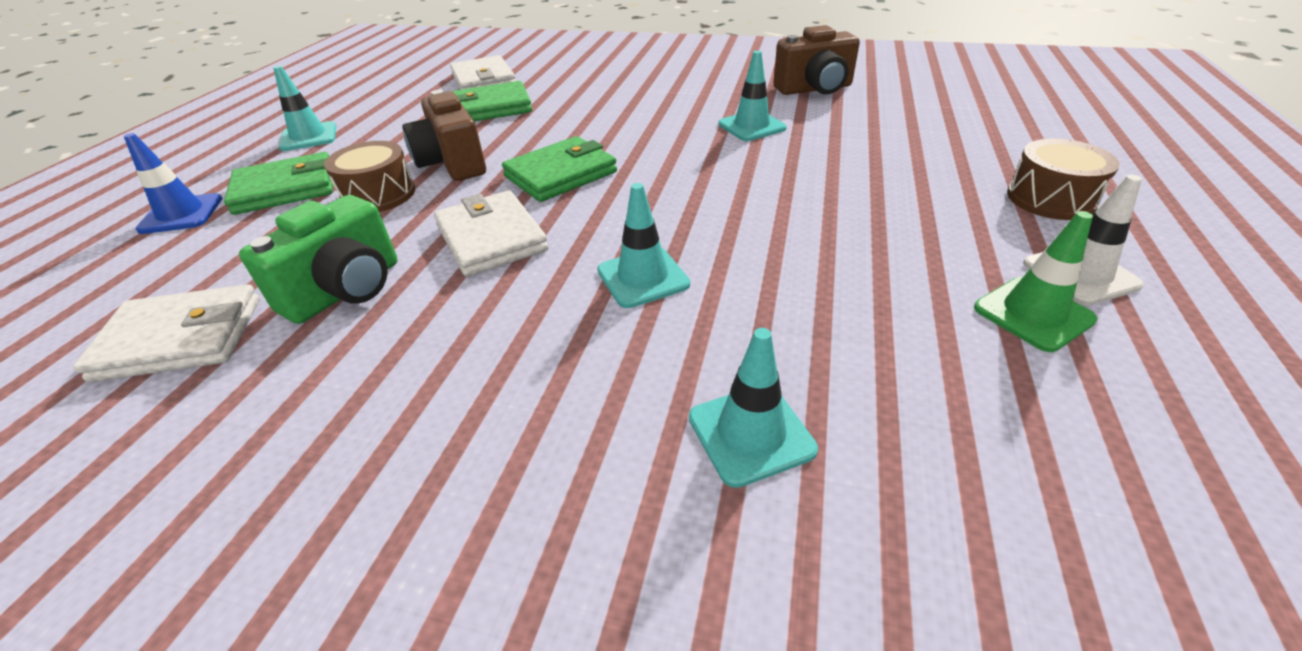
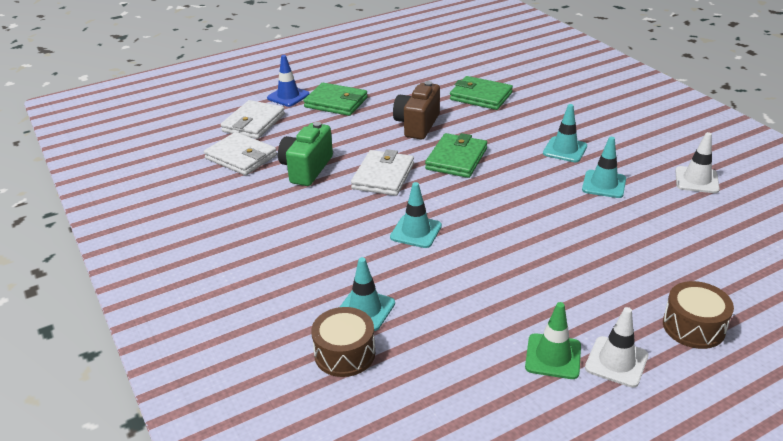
camera: 45 degrees right, 5 degrees down
(309, 137) = (375, 74): turquoise traffic cone -> turquoise traffic cone (565, 150)
(346, 290) = (306, 169): green camera -> green camera turned 120 degrees clockwise
(378, 195) = (367, 126): brown drum -> brown drum (344, 353)
(483, 80) = (503, 72): white wallet -> white wallet (253, 123)
(561, 174) = (456, 159): green wallet -> green wallet turned 75 degrees counterclockwise
(815, 89) = (696, 180): brown camera -> white traffic cone

